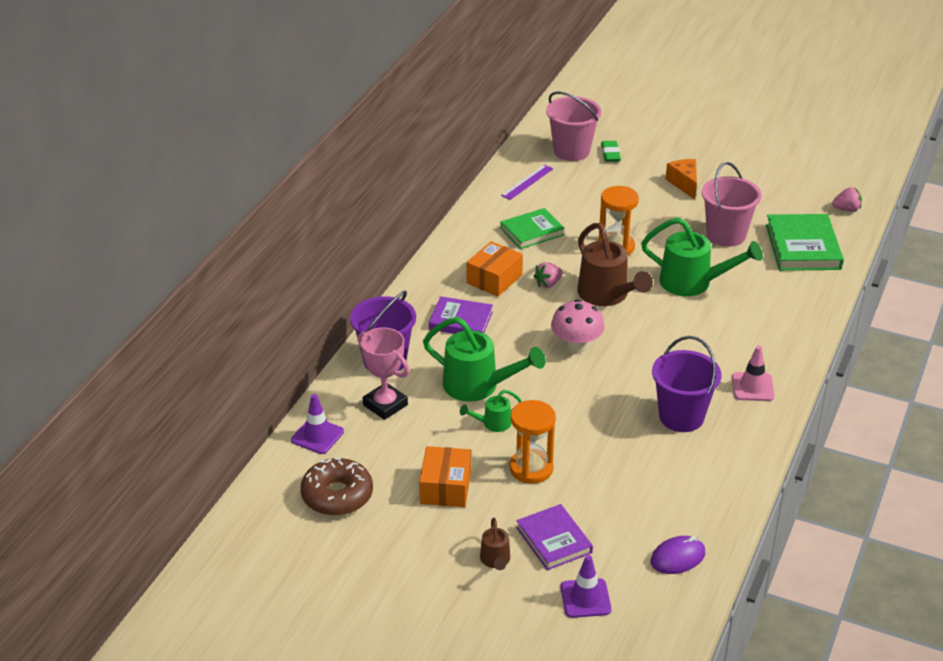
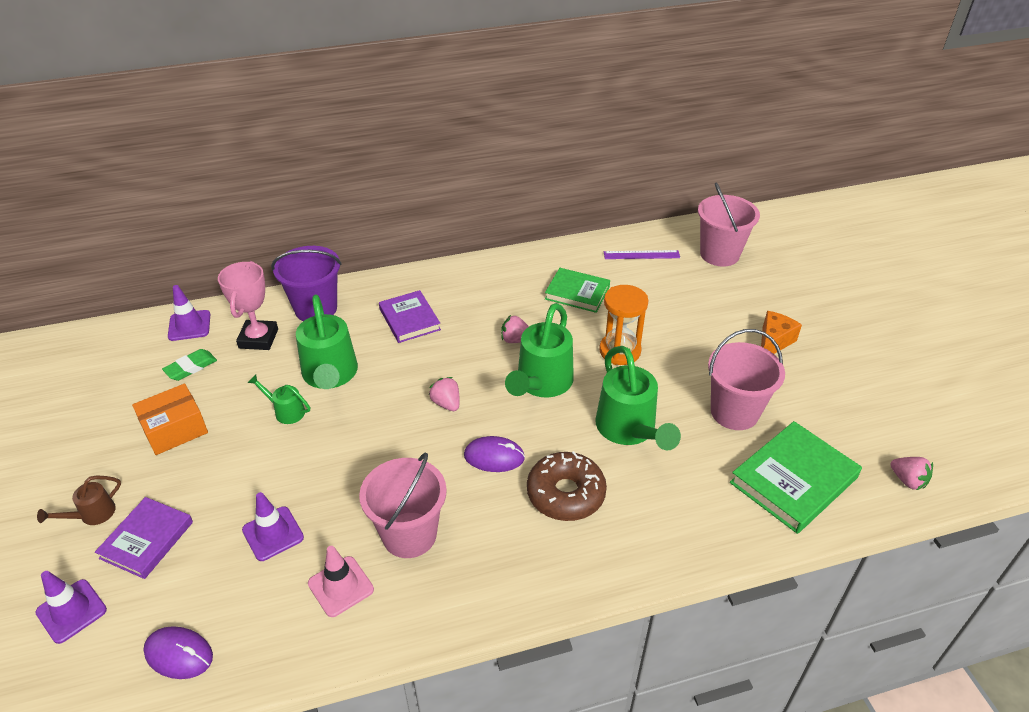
camera: 50 degrees right, 5 degrees up
(337, 495) = (121, 374): brown donut -> brown donut (565, 494)
(494, 279) = (486, 307): orange box -> none
(531, 468) = (241, 469): orange hourglass -> none
(576, 345) = (446, 403): pink mushroom -> pink strawberry
(607, 295) = (541, 383): brown watering can -> green watering can
(610, 154) = (749, 276): green eraser -> green eraser (191, 367)
(614, 477) = (273, 534): none -> purple traffic cone
(652, 349) = (494, 457): none -> purple mouse
(681, 417) = (409, 535): purple bucket -> pink bucket
(752, 387) = (511, 567): pink traffic cone -> pink traffic cone (341, 586)

